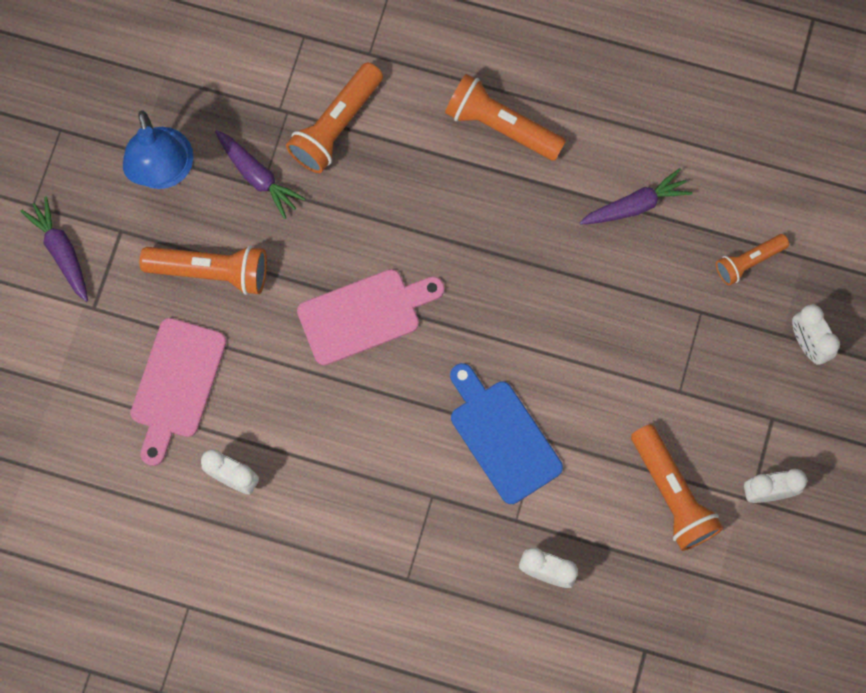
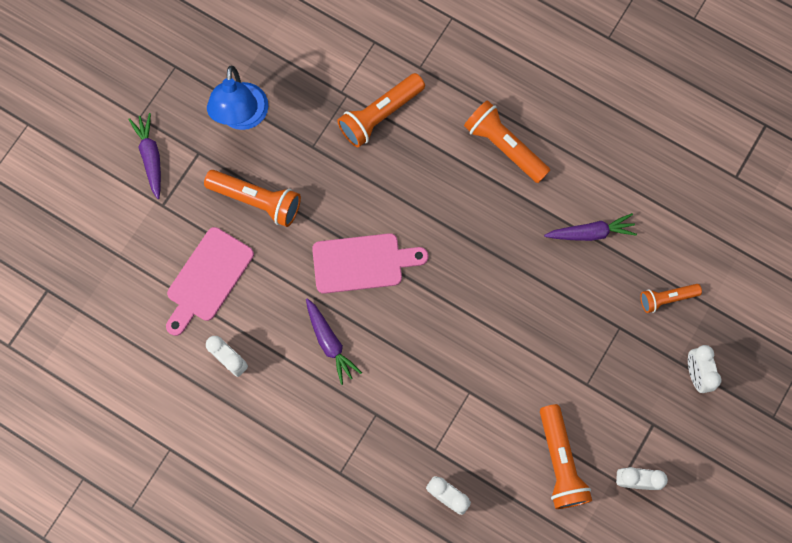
camera: 15 degrees right, 0 degrees up
(258, 176) = (311, 138): purple carrot -> purple carrot (330, 343)
(502, 436) = (441, 383): blue cutting board -> none

